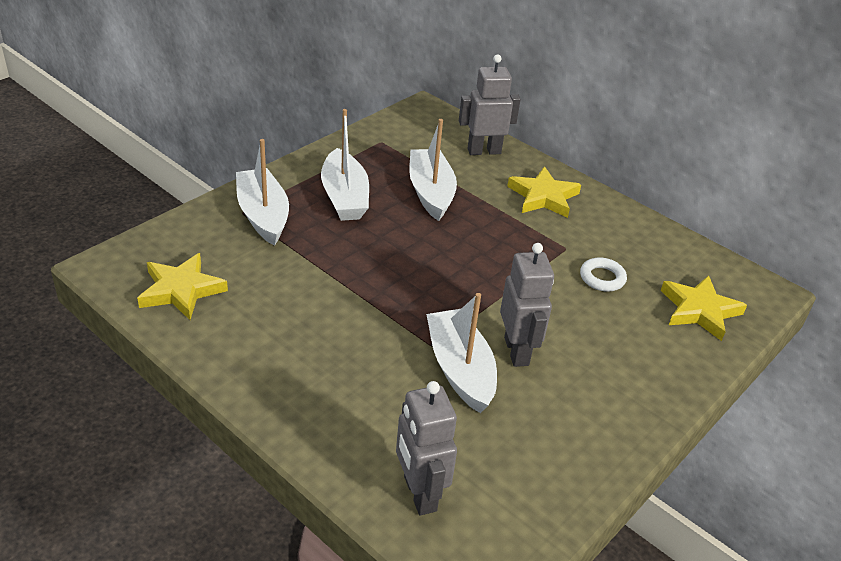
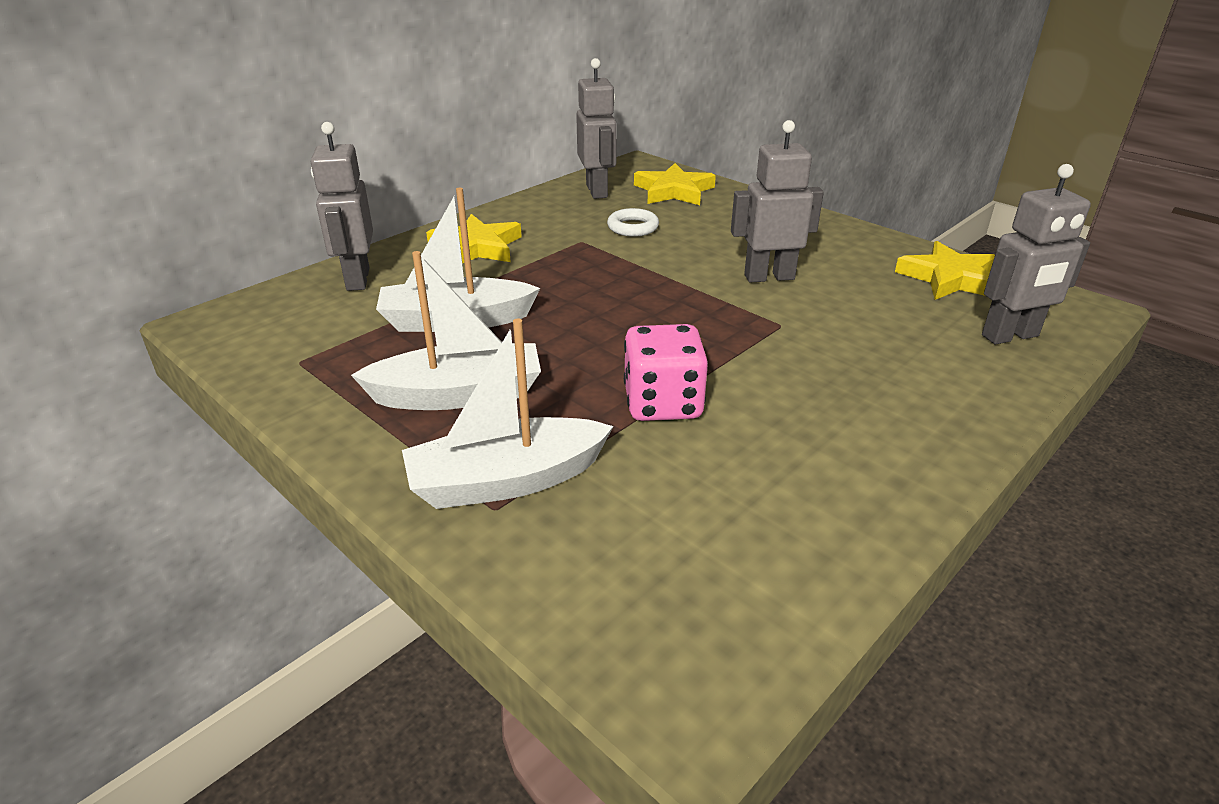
camera: 85 degrees left, 5 degrees down
(181, 290) = (738, 565): yellow star -> yellow star (950, 278)
(329, 275) = (662, 403): none -> pink dice
(460, 369) = (813, 309): white boat -> none
(680, 260) = (597, 191): none -> grey robot

